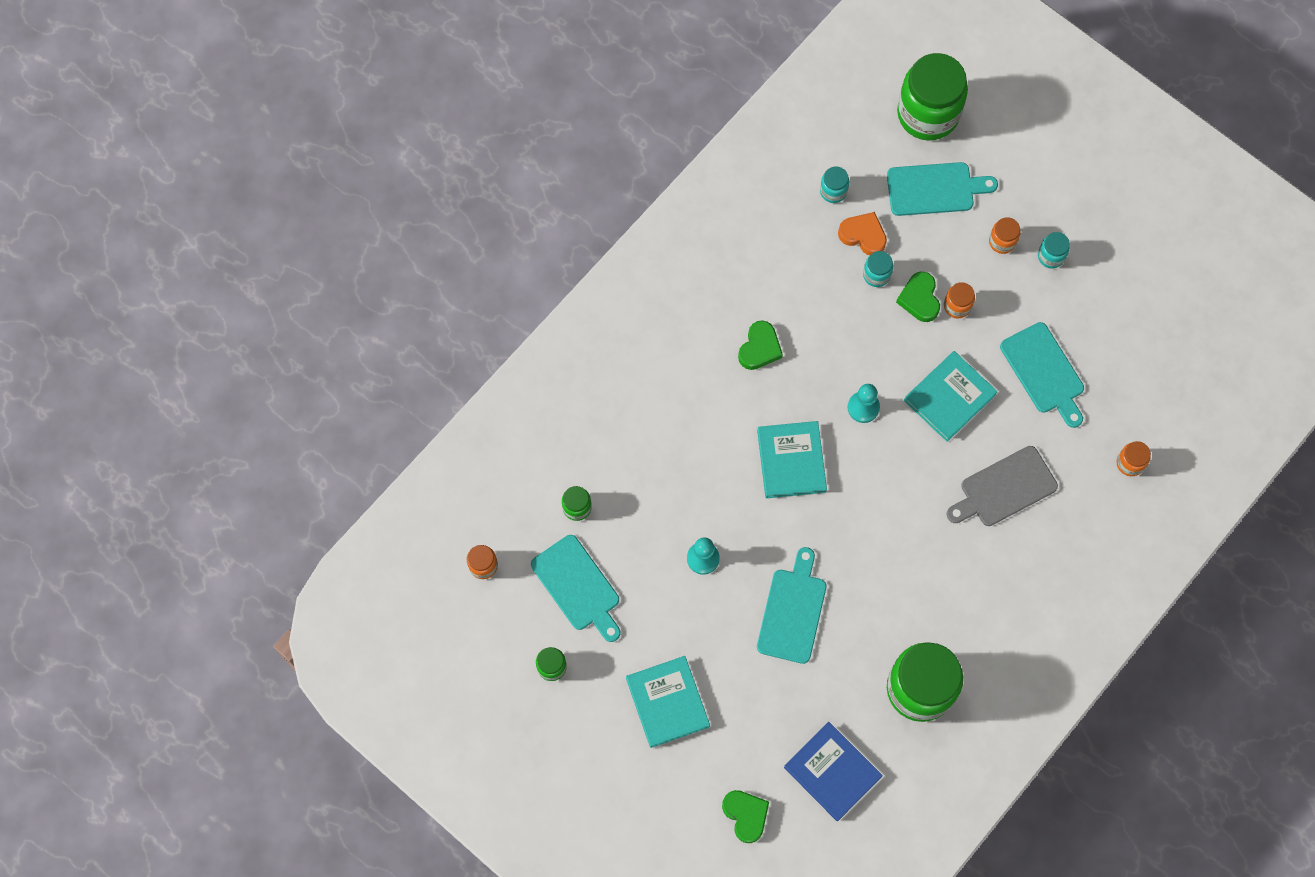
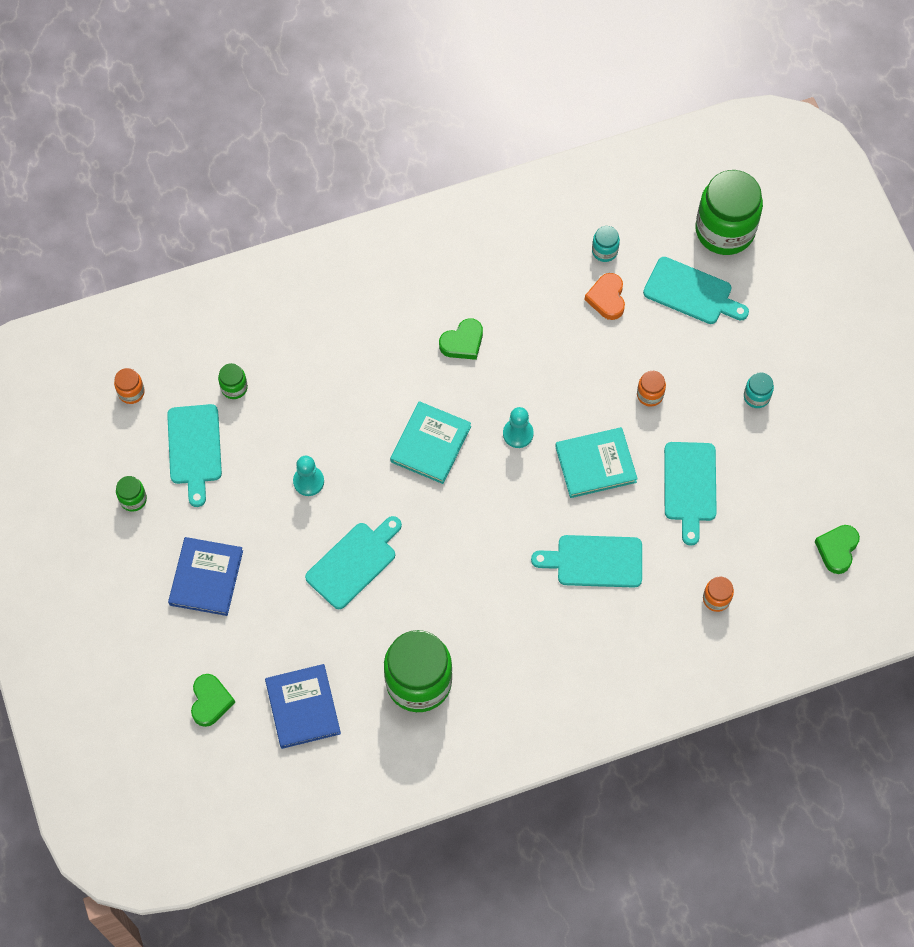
camera: 30 degrees right, 5 degrees down
(667, 702) = (206, 578): turquoise book -> blue book
(863, 235) = (607, 298): orange heart -> orange heart turned 150 degrees counterclockwise
(876, 275) = (597, 335): turquoise jar -> none
(919, 299) = (621, 373): green heart -> green heart (837, 549)
(1002, 241) = (722, 363): orange jar -> none
(1004, 489) = (594, 561): grey cutting board -> turquoise cutting board

